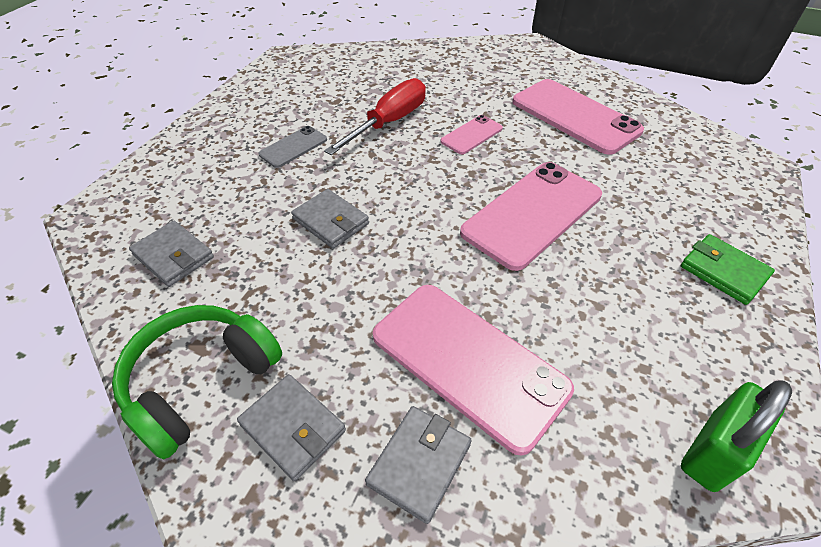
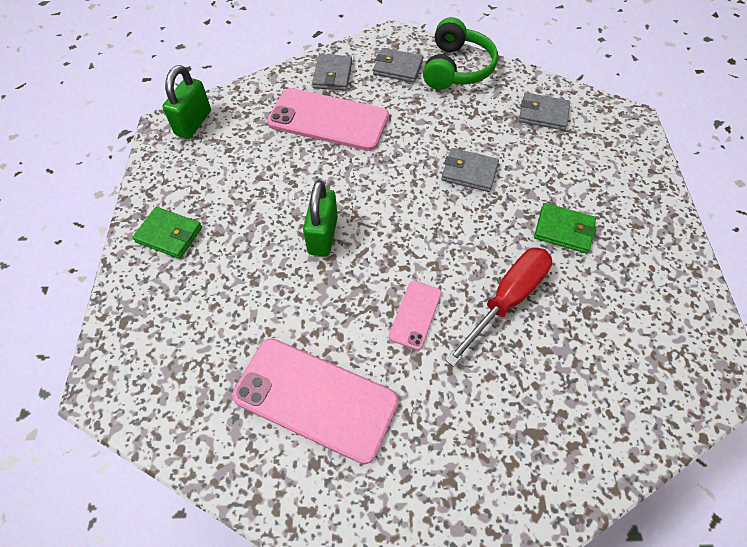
camera: 155 degrees right, 10 degrees up
(293, 147) = (563, 230): grey phone -> green wallet
(389, 122) = (507, 299): red screwdriver -> red screwdriver turned 150 degrees counterclockwise
(532, 214) = (323, 235): pink phone -> green padlock

